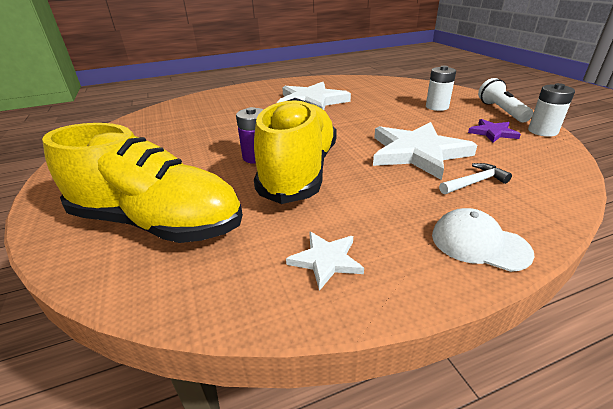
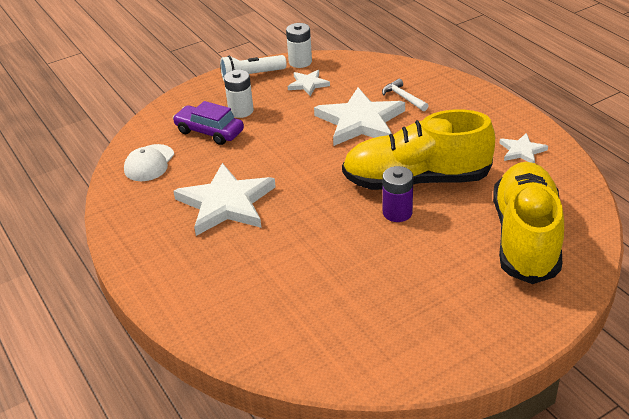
camera: 100 degrees left, 5 degrees up
(405, 98) = (209, 132): none -> purple car
(479, 243) = (477, 100): white cap -> white cap (149, 163)
(493, 133) = (308, 84): purple star -> white star

